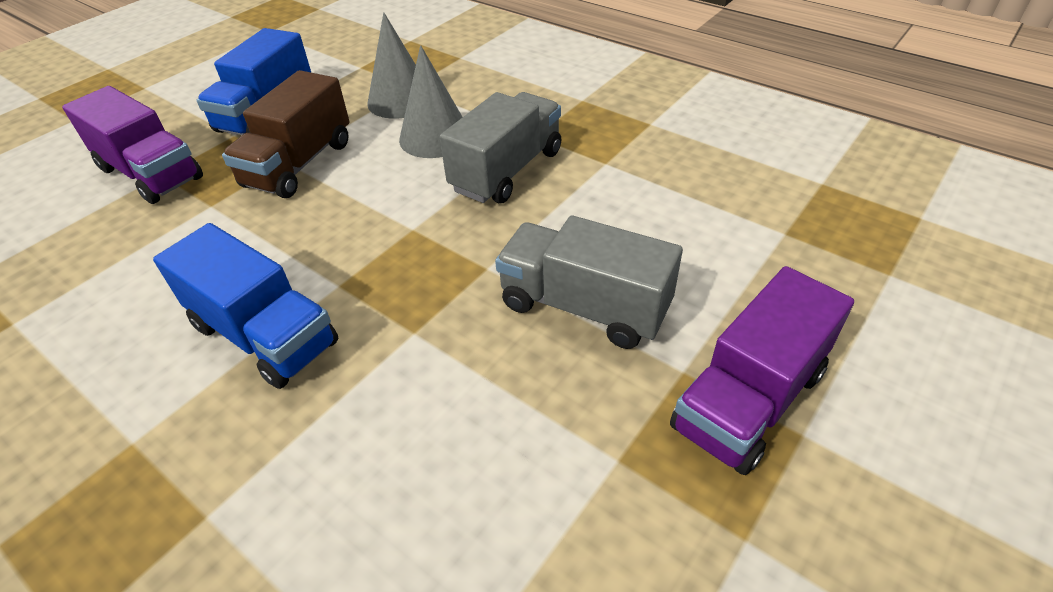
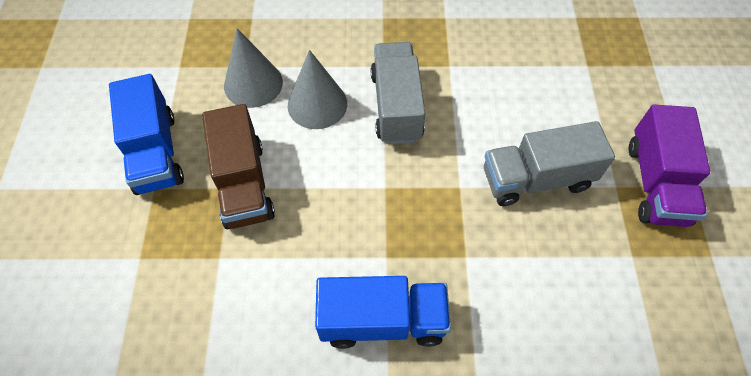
camera: 40 degrees left, 15 degrees up
(151, 173) = (130, 262): purple truck -> none

